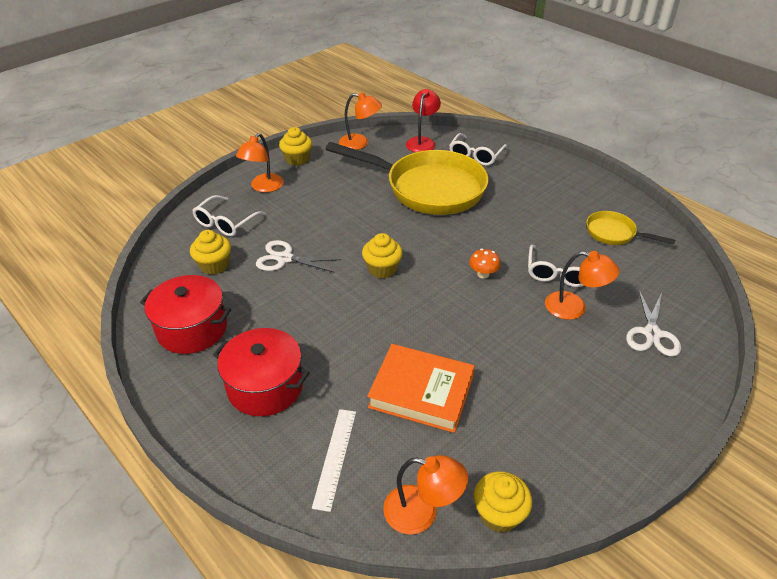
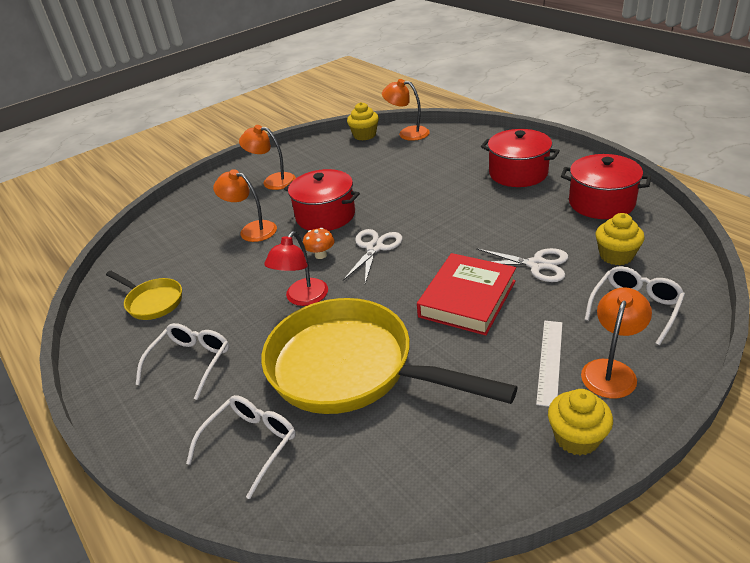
camera: 170 degrees left, 5 degrees down
(335, 457) = (459, 147): white ruler -> white ruler (550, 361)
(347, 231) = (467, 299): none -> red book
(360, 143) = (460, 486): orange lamp -> orange lamp (273, 181)
(382, 269) = (425, 257): yellow cupcake -> none
(421, 392) = (399, 176): orange book -> none
(422, 142) = (336, 488): red lamp -> red lamp (302, 298)
(498, 325) = (325, 215): none -> red pot
(558, 273) = (245, 258): white glasses -> white glasses (191, 362)
(652, 334) = (203, 215): white scissors -> white scissors (374, 248)

